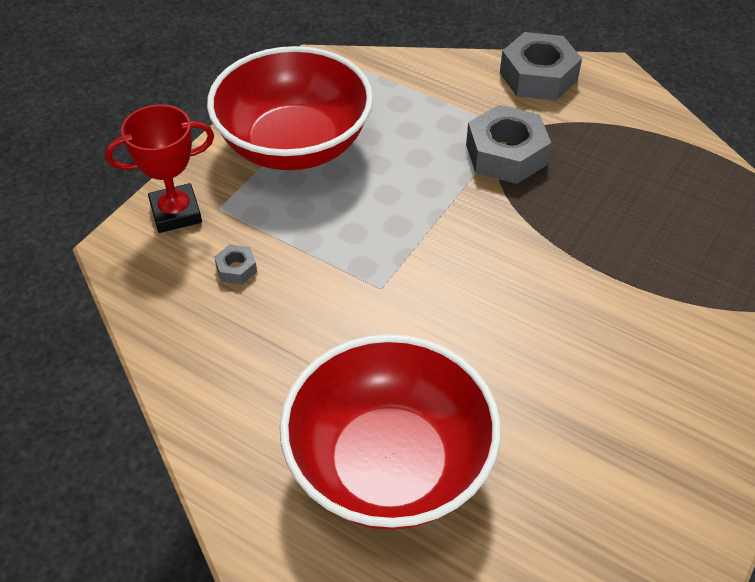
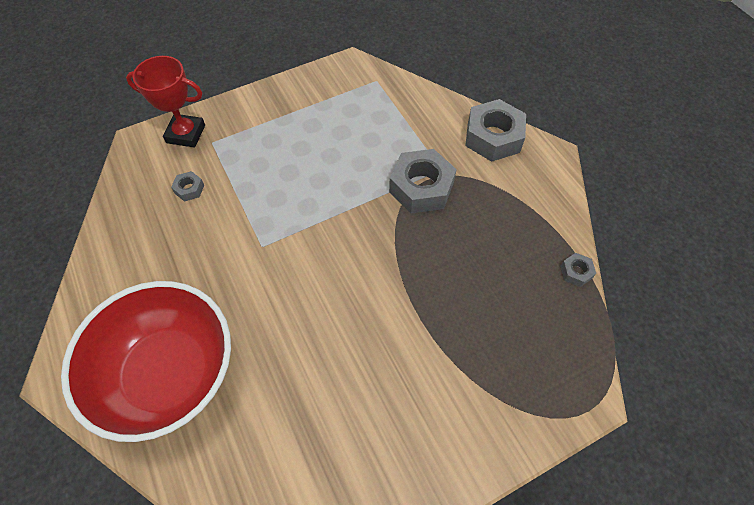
camera: 30 degrees right, 10 degrees up
(294, 145) = (290, 118): red bowl -> none
(723, 166) = (576, 272): none -> grey nut

